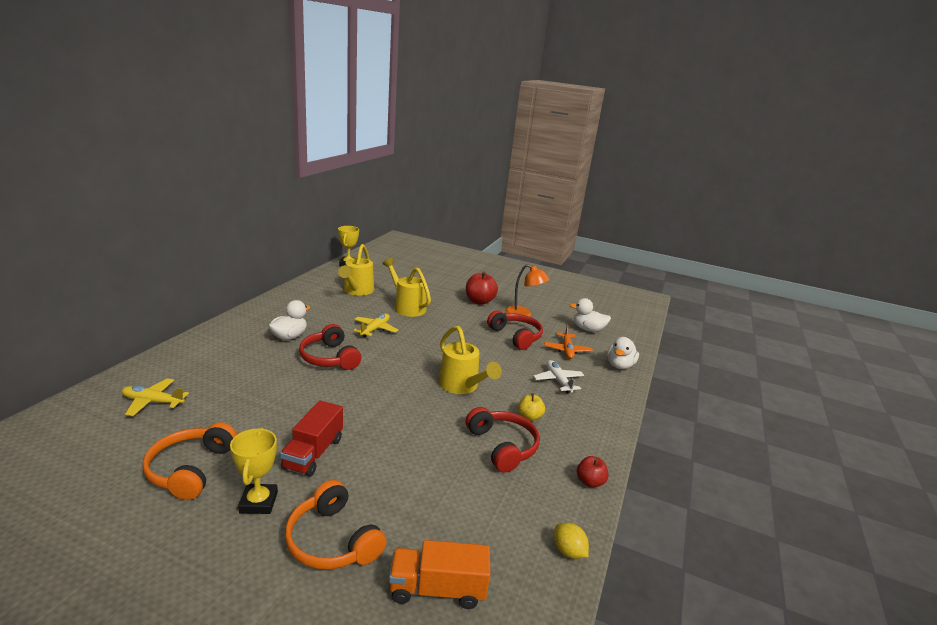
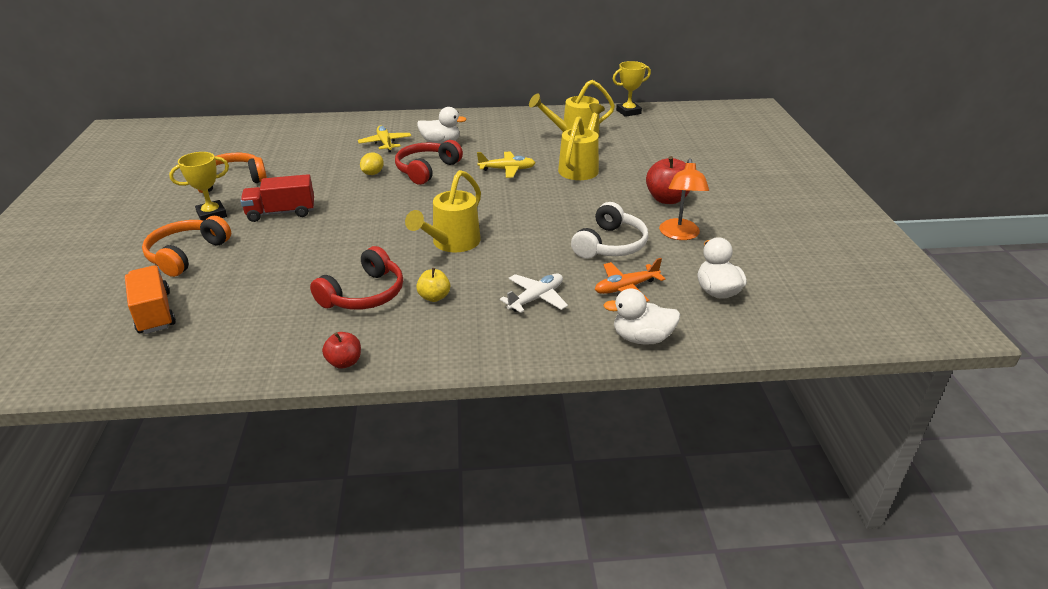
camera: 65 degrees right, 10 degrees up
(153, 402) = (296, 140): yellow plane -> yellow plane (385, 143)
(516, 336) = (610, 245): red headphones -> white headphones
(568, 551) = (227, 369): yellow lemon -> yellow lemon (373, 173)

